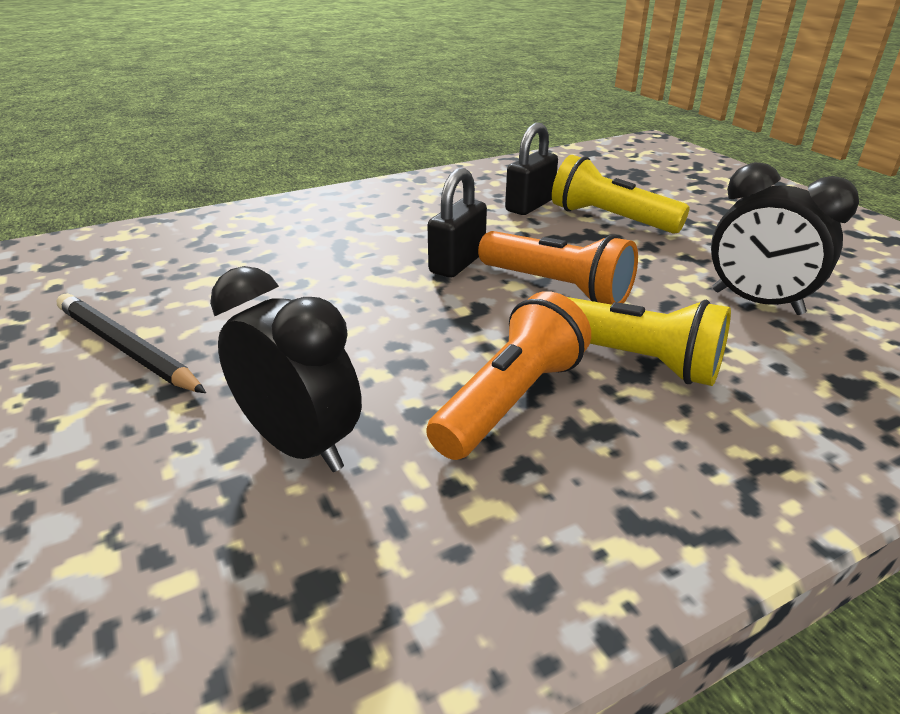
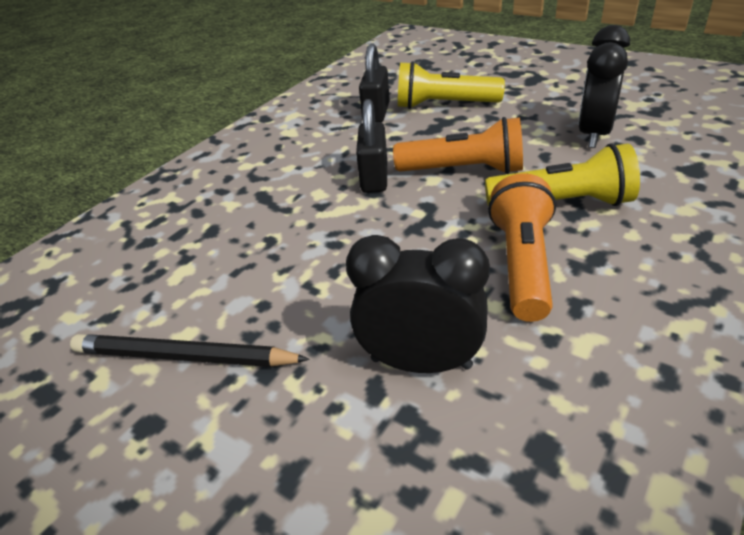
camera: 25 degrees left, 5 degrees up
(756, 302) = (594, 134): black clock -> black clock turned 105 degrees clockwise

